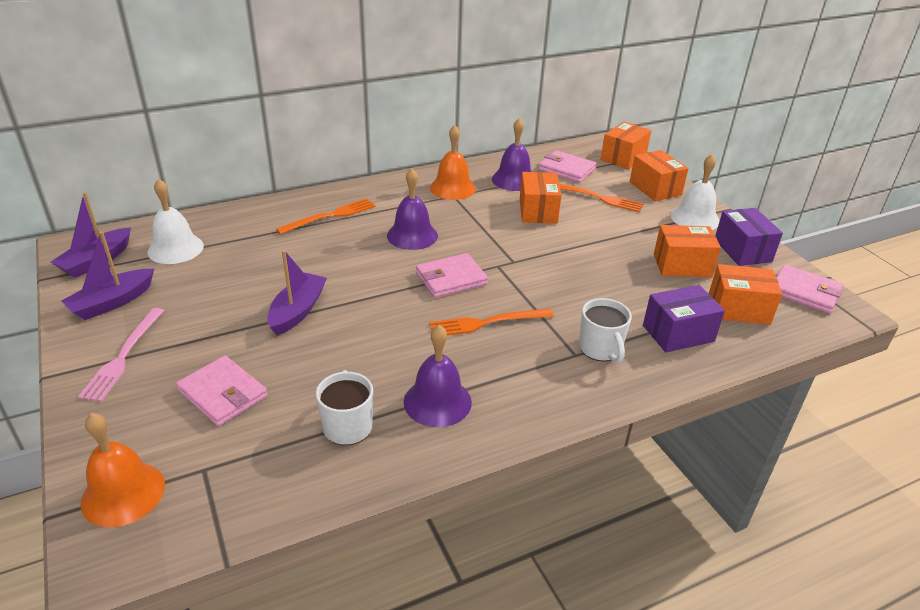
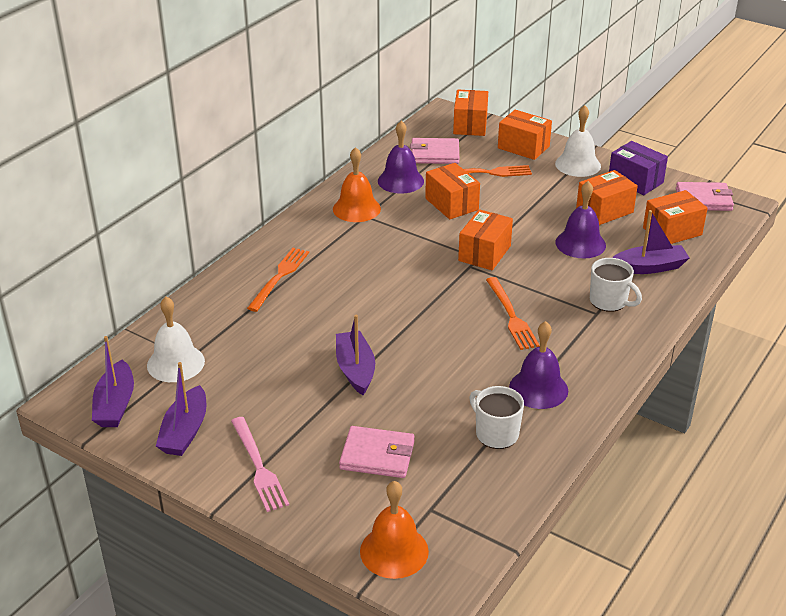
camera: 30 degrees left, 0 degrees up
(412, 235) = (372, 267): purple bell -> purple bell (580, 243)
(451, 279) = (446, 292): pink wallet -> none
(487, 322) = (511, 316): orange fork -> orange fork turned 60 degrees counterclockwise
(523, 260) = (484, 253): none -> orange box
(678, 333) = (649, 267): purple box -> purple boat

